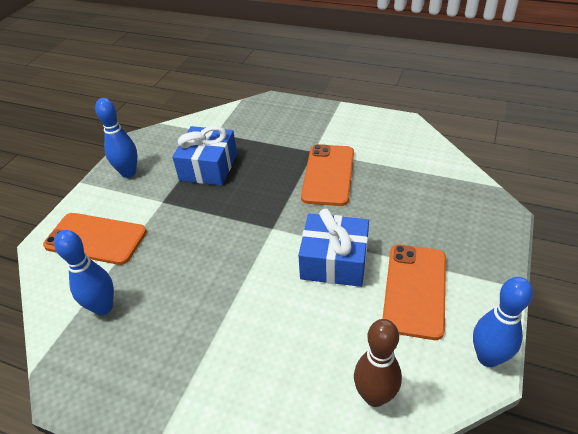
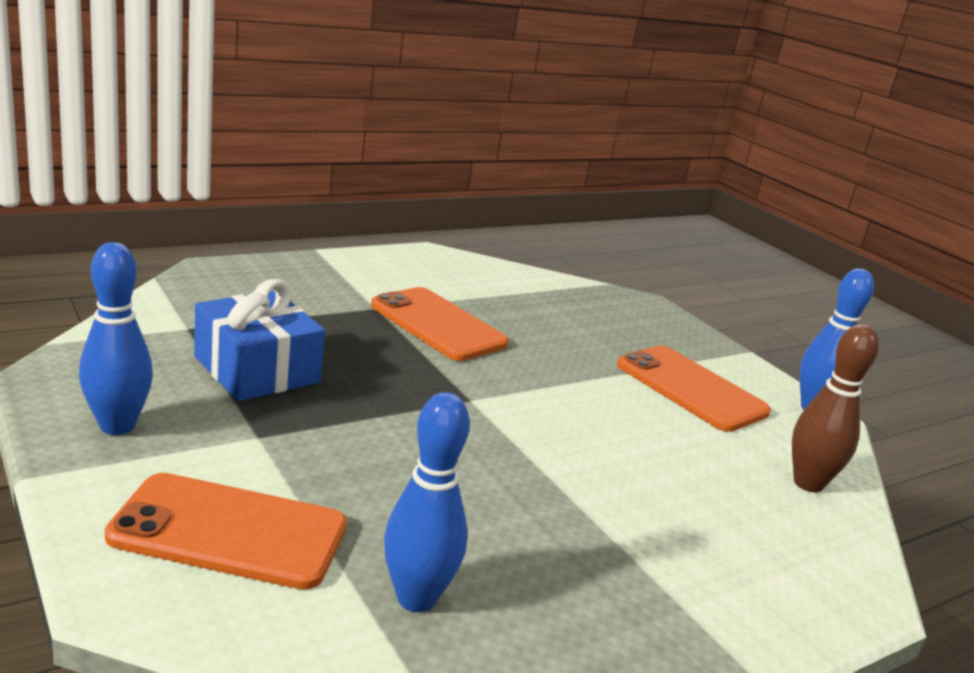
camera: 60 degrees left, 20 degrees down
(96, 239) = (229, 532): orange phone -> orange phone turned 45 degrees clockwise
(334, 261) = (589, 399): blue gift -> none

